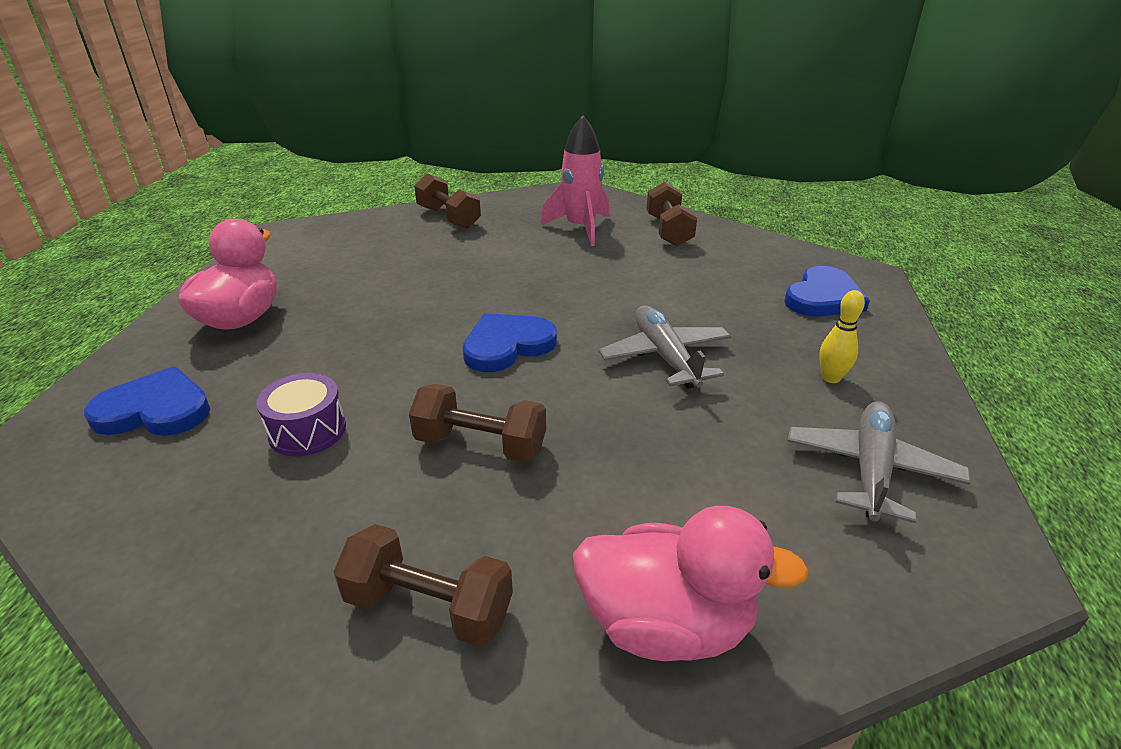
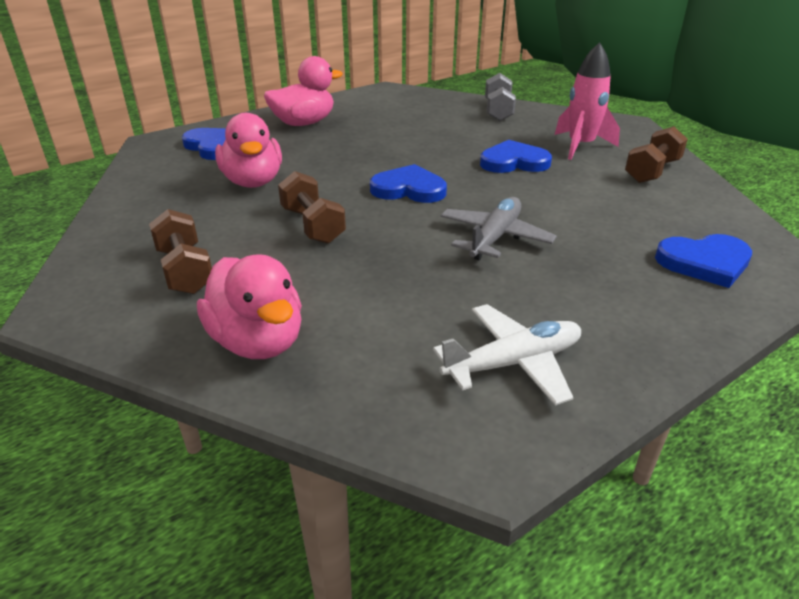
camera: 45 degrees right, 0 degrees up
(307, 431) = (253, 182): purple drum -> pink duck
(448, 218) = (498, 111): brown dumbbell -> grey dumbbell
(553, 269) = (514, 162): none -> blue heart
(831, 378) = (596, 307): yellow bowling pin -> none
(870, 469) = (513, 363): grey plane -> white plane

